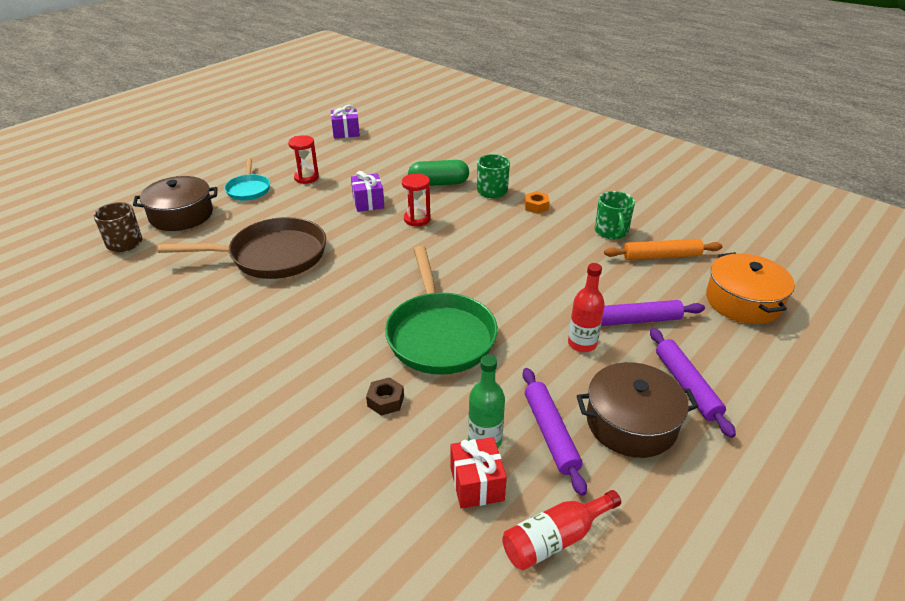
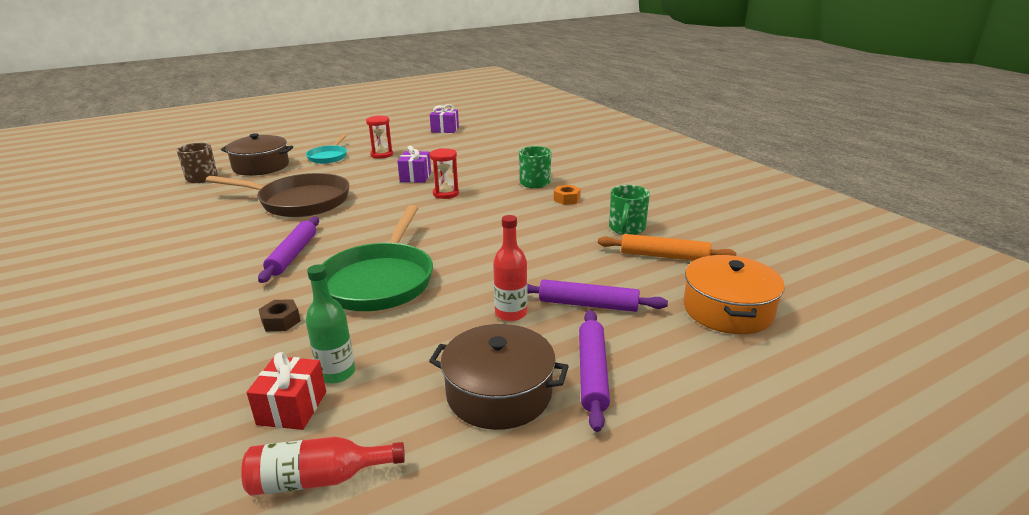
camera: 20 degrees right, 10 degrees down
(438, 183) = (490, 171): green capsule -> none
(550, 434) = (405, 383): purple rolling pin -> purple rolling pin (293, 255)

